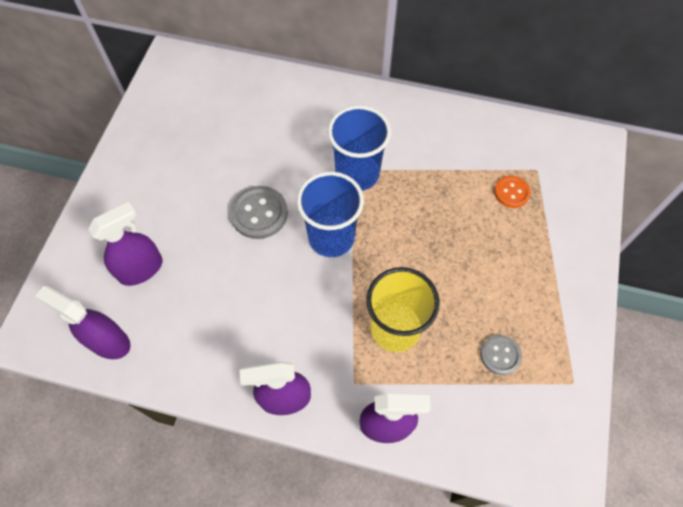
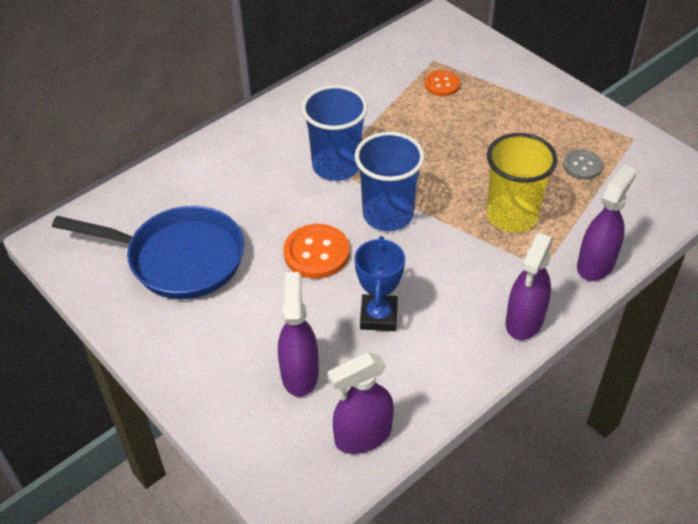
camera: 55 degrees left, 15 degrees down
(199, 135) = (179, 258): none -> blue pan
(224, 289) = (379, 316): none -> blue trophy
(259, 213) = (316, 253): grey button -> orange button

